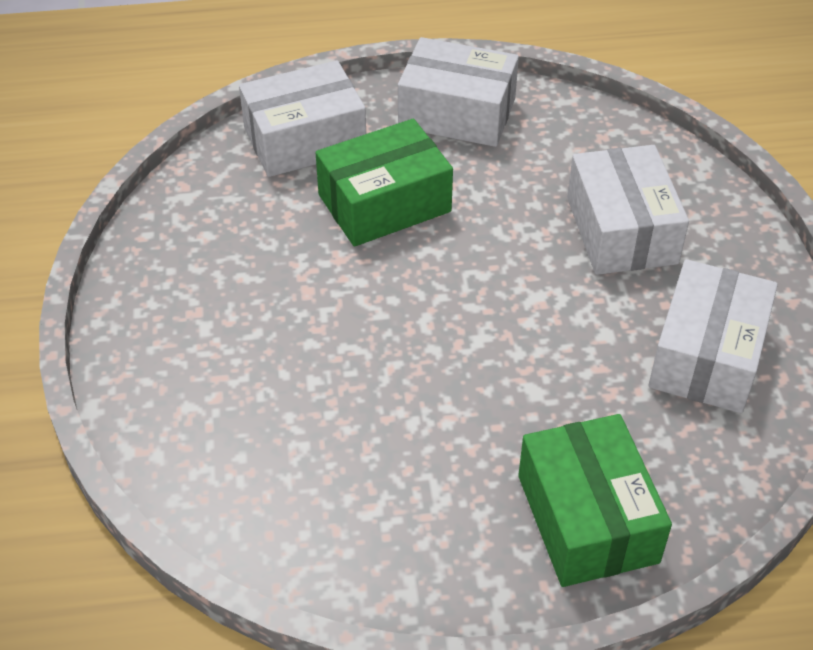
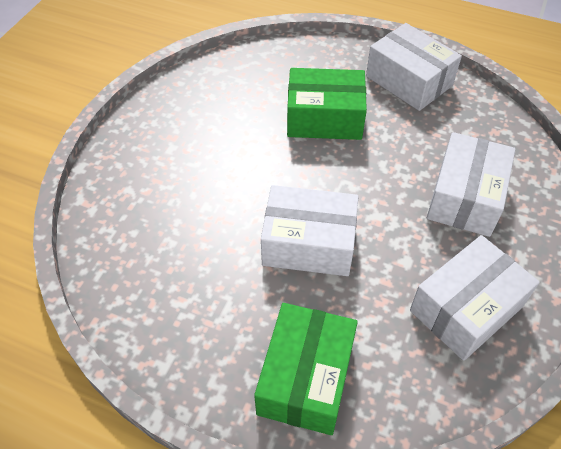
camera: 30 degrees right, 5 degrees up
(305, 139) = (305, 62): white box -> white box (309, 243)

